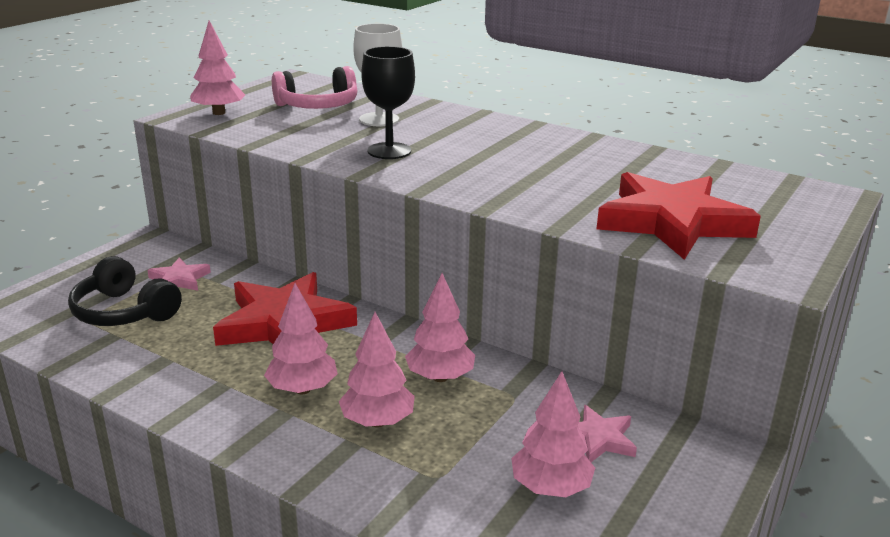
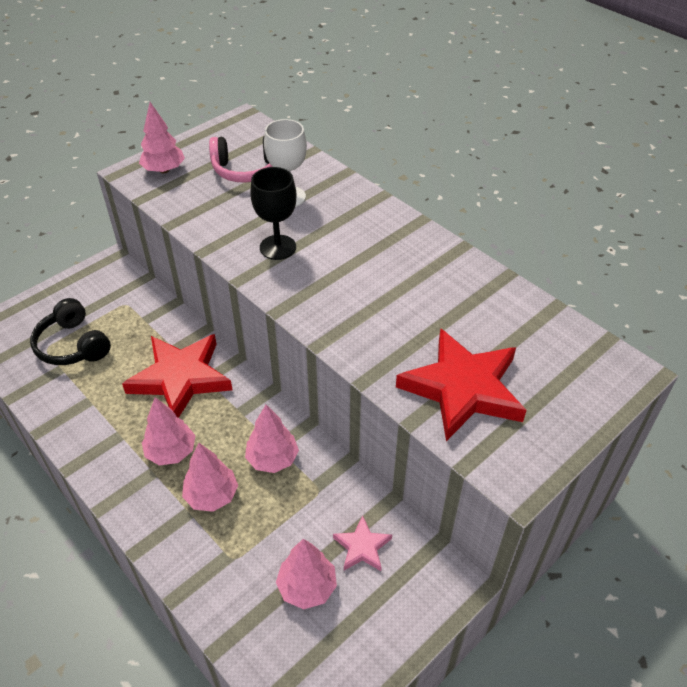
camera: 15 degrees right, 20 degrees up
(179, 280) = (120, 315): pink star -> none

